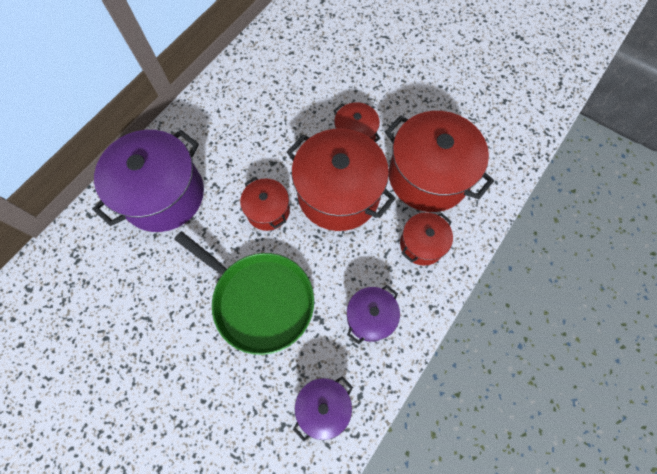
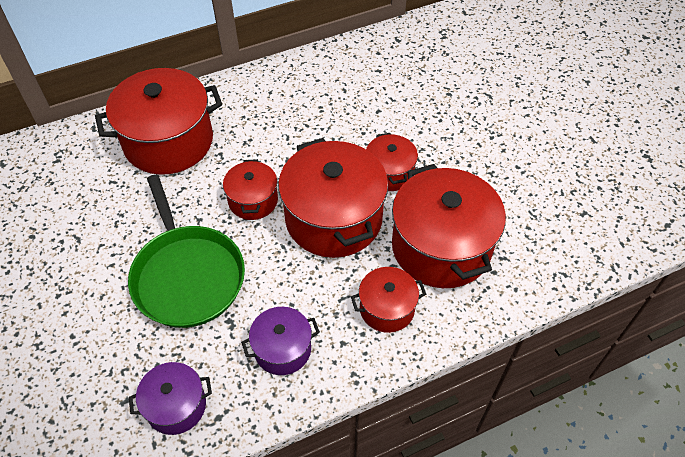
camera: 30 degrees right, 15 degrees down
(163, 195) = (168, 141): purple pot -> red pot

